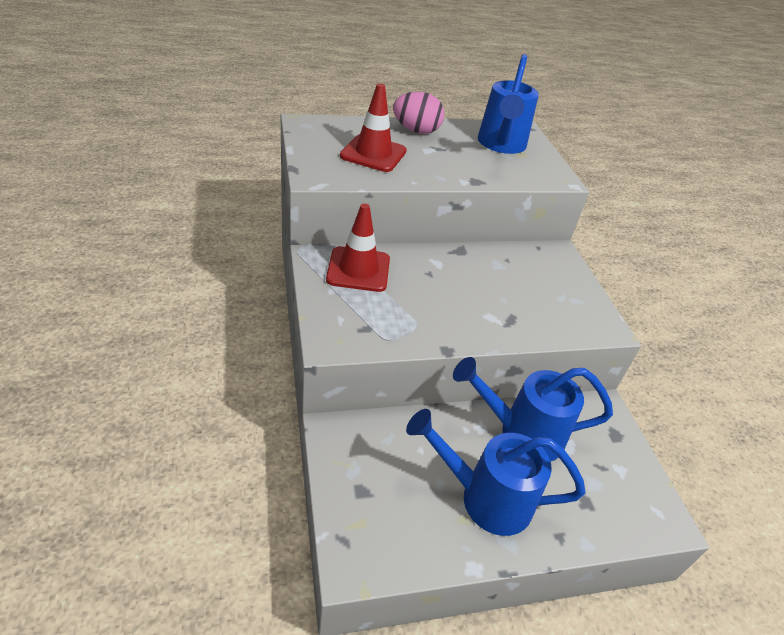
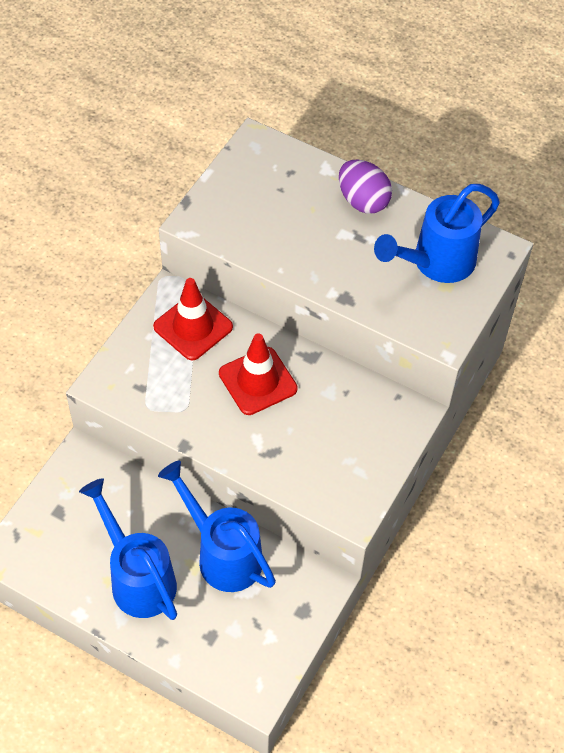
camera: 45 degrees right, 15 degrees up
(373, 154) = (280, 215): red traffic cone -> red traffic cone (258, 381)
(416, 131) = (363, 201): pink egg -> purple egg

